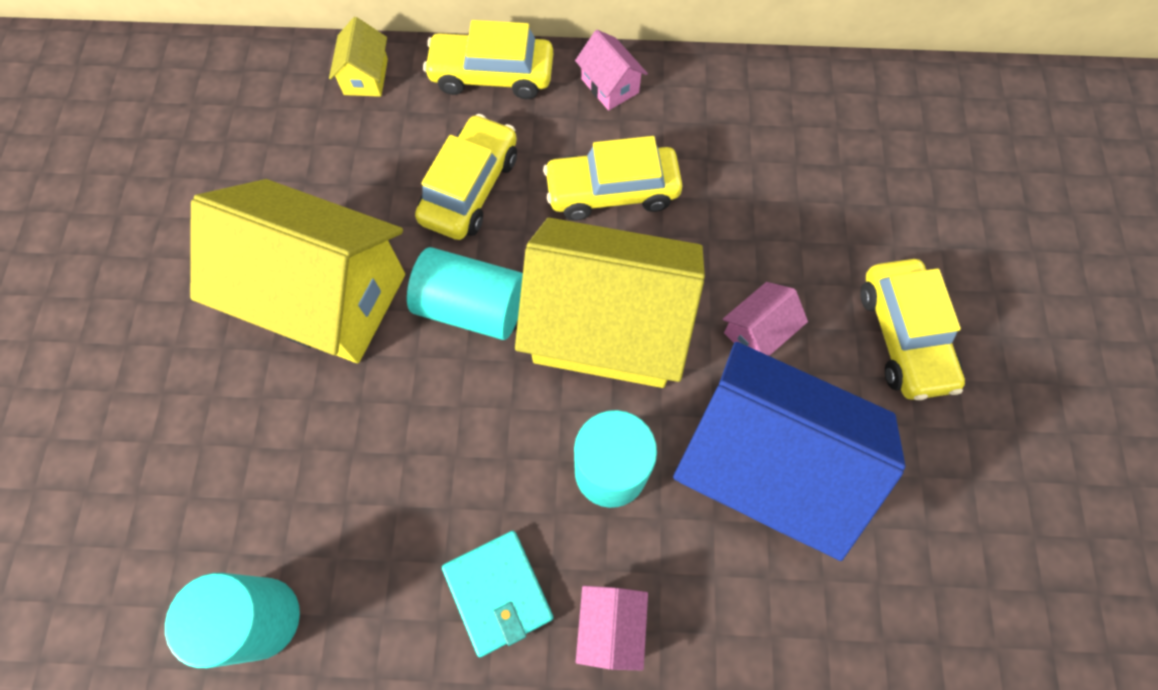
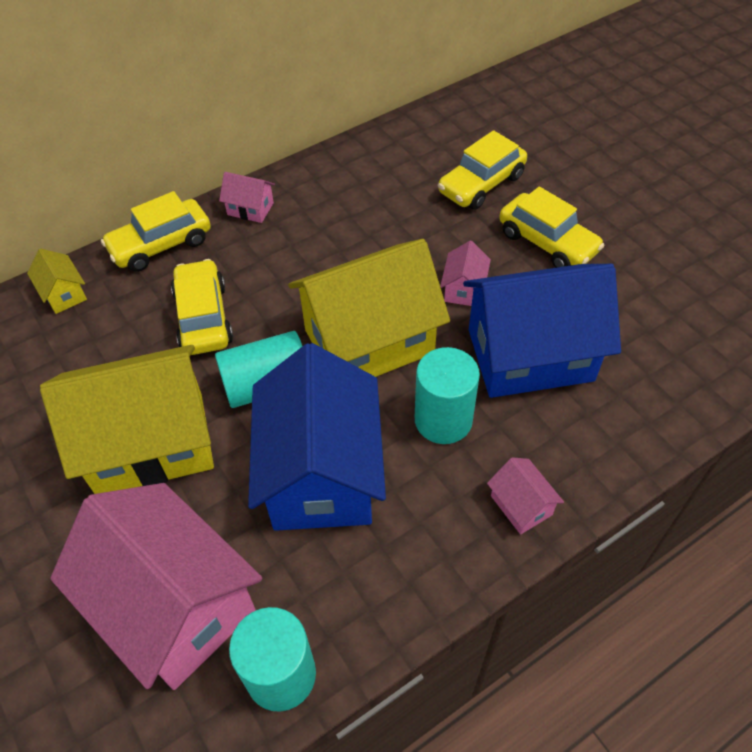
camera: 35 degrees left, 15 degrees down
(228, 478) = (174, 605): none -> pink house
(448, 442) = (321, 473): none -> blue house
(498, 592) = (434, 537): turquoise wallet -> none
(612, 191) = (304, 265): yellow car -> yellow car (481, 184)

